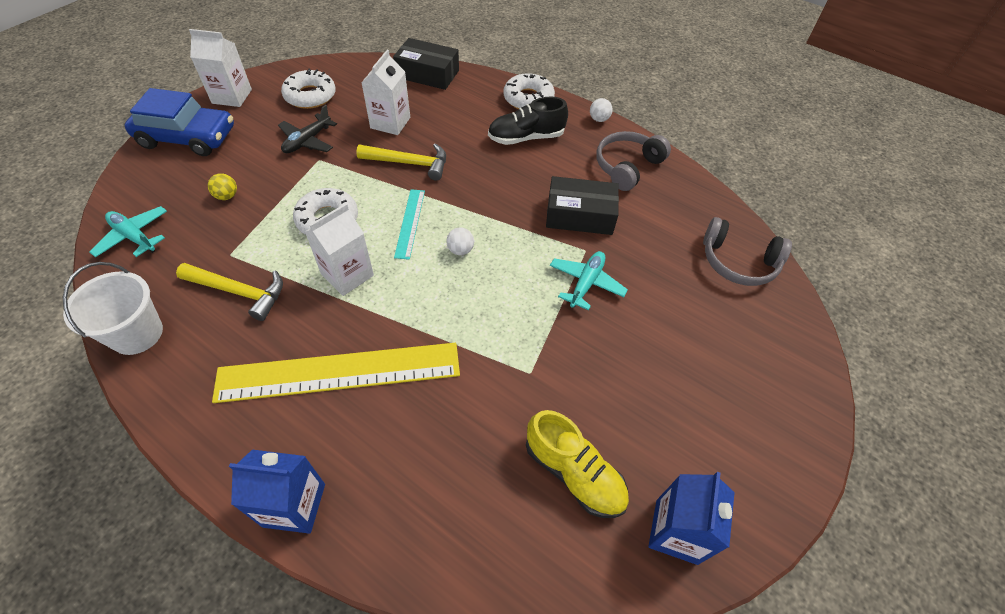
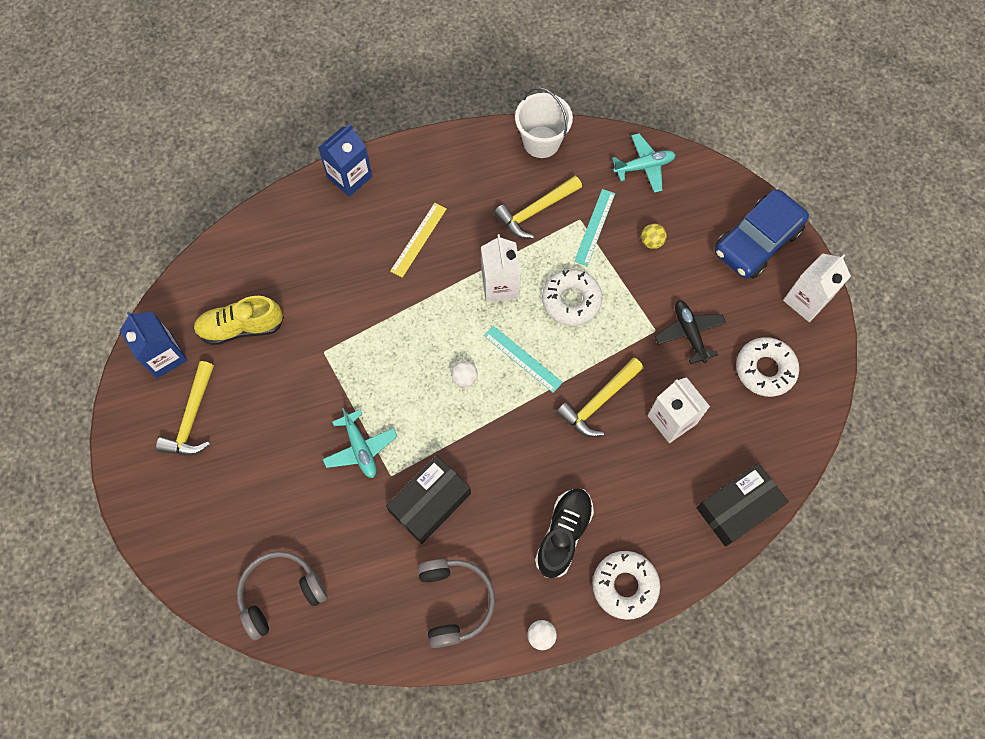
camera: 130 degrees right, 15 degrees up
(233, 240) = (594, 227): none -> turquoise ruler
(339, 371) = (419, 240): yellow ruler -> yellow ruler, size x0.48
(700, 441) = (192, 418): none -> yellow hammer

